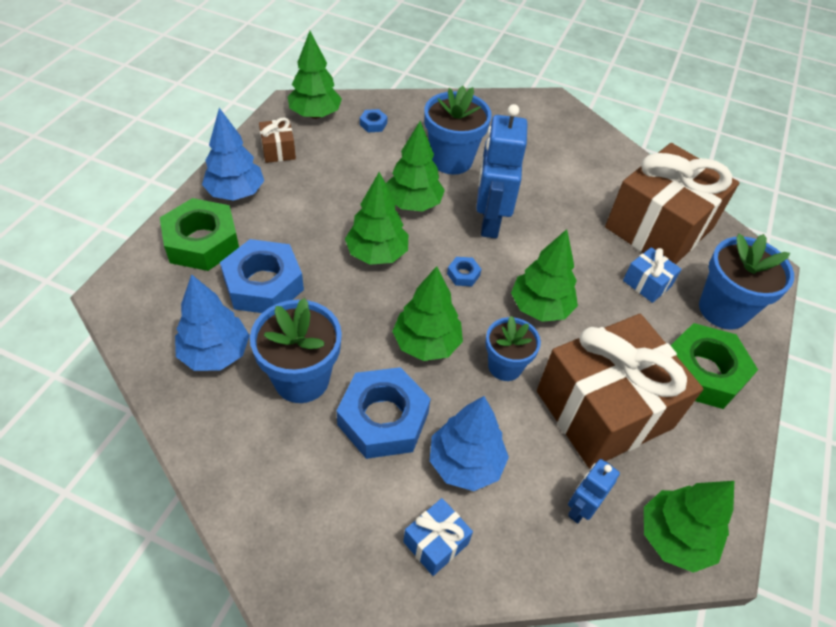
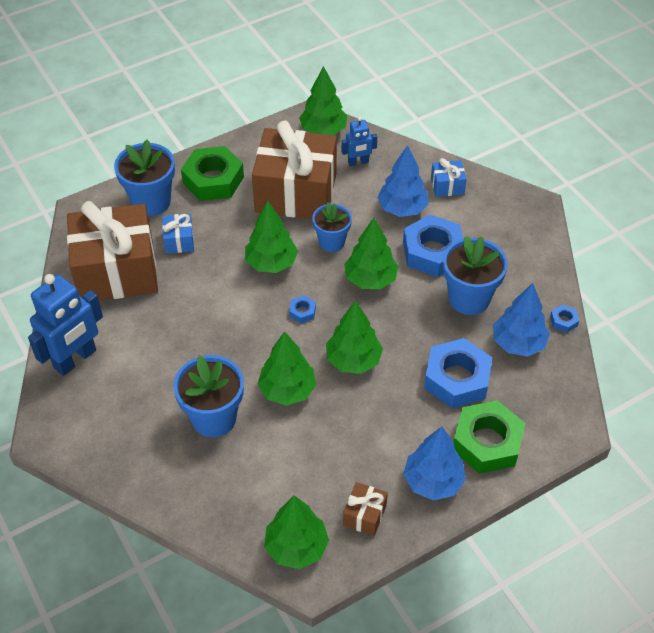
camera: 140 degrees left, 0 degrees up
(373, 124) = (248, 502): blue nut -> blue nut (563, 321)
(489, 221) = (241, 343): blue robot -> blue robot (75, 359)

